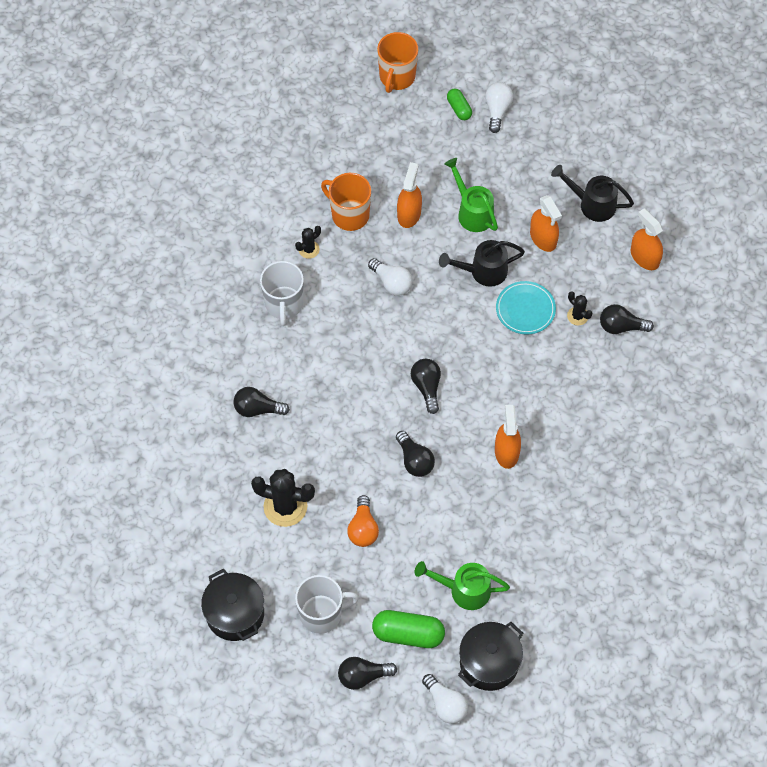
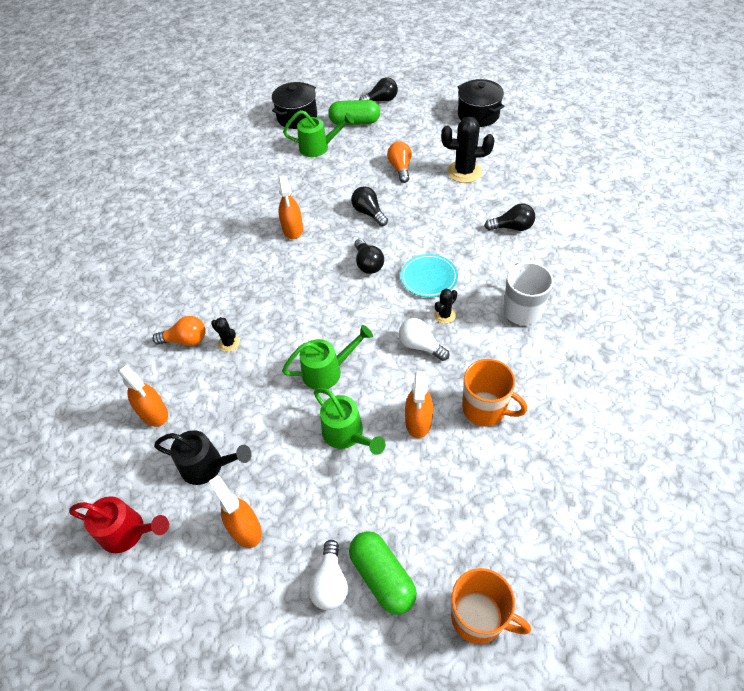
camera: 175 degrees right, 10 degrees down
(309, 249) = (516, 365): black cactus -> black cactus (444, 315)
(322, 614) = (417, 123): white mug -> none
(397, 77) = (478, 617): orange mug -> orange mug turned 105 degrees clockwise
(445, 704) = (324, 96): white light bulb -> none
(459, 109) = (382, 577): green capsule -> green capsule, size x1.73
(483, 271) = (328, 371): black watering can -> green watering can
(525, 309) = (281, 341): turquoise plate -> turquoise plate (429, 277)
(543, 238) = (265, 417): orange spray bottle -> orange spray bottle (245, 529)
(621, 326) = (186, 340): black light bulb -> orange light bulb
(652, 164) = (128, 532): none -> red watering can

